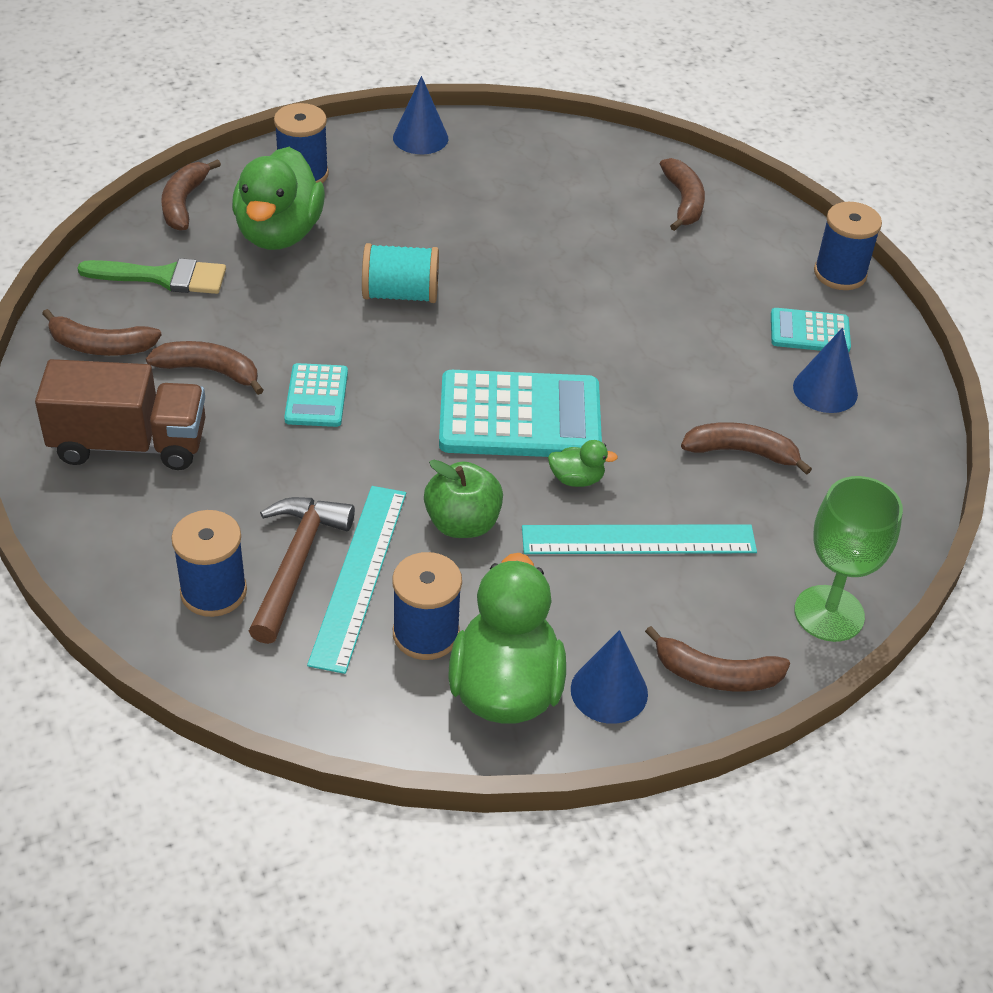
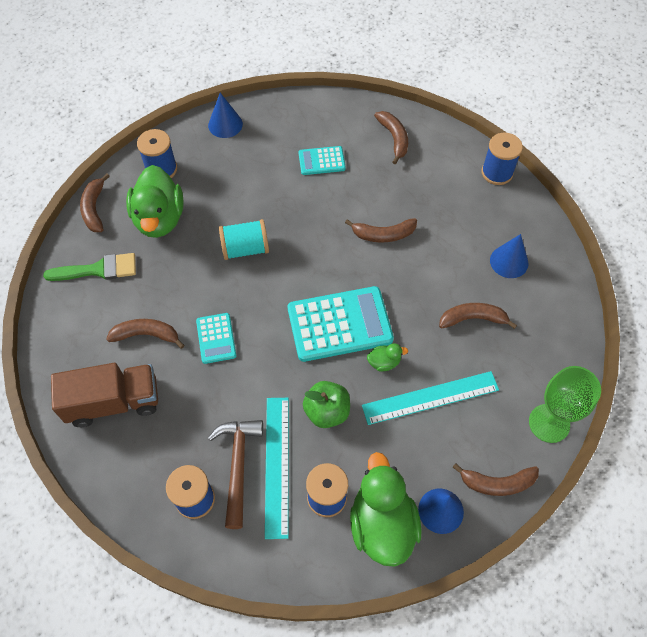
camera: 10 degrees left, 15 degrees up
(100, 346) = (74, 332): brown banana -> brown banana (383, 234)
(809, 332) = (490, 220): turquoise calculator -> turquoise calculator (321, 161)

